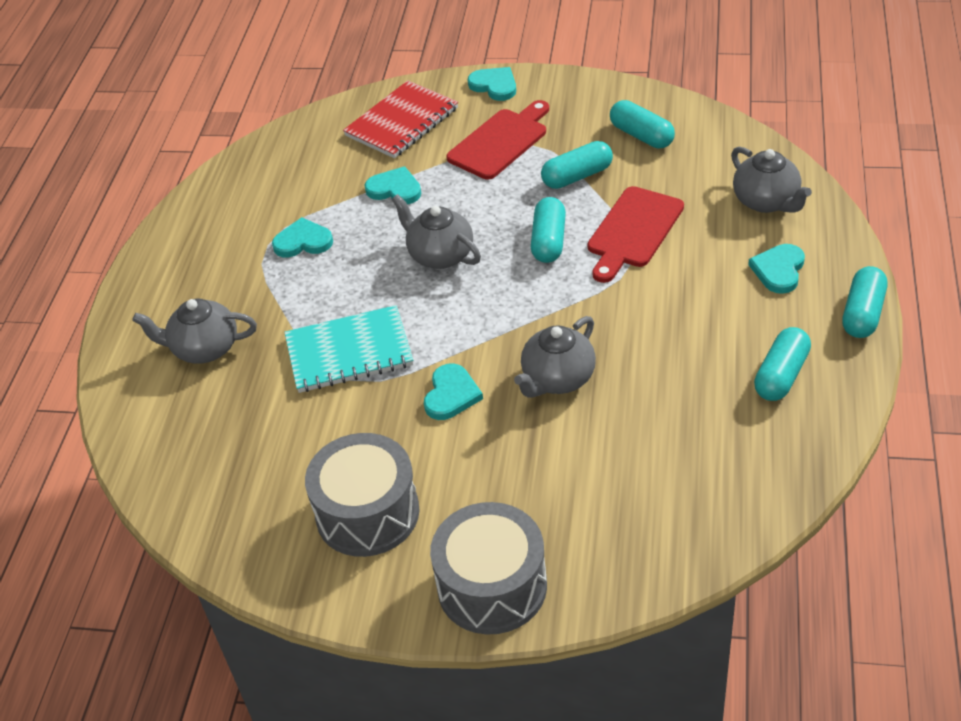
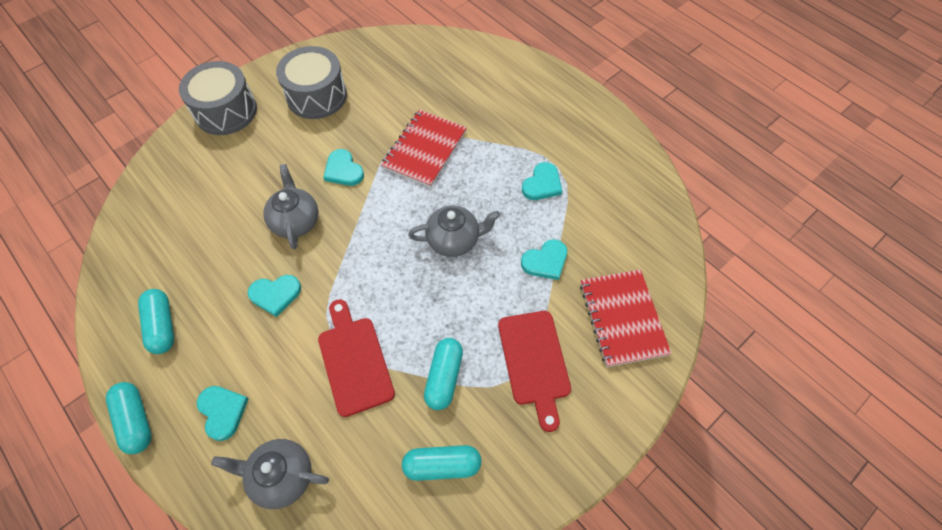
camera: 125 degrees right, 15 degrees up
(204, 348) = (497, 97): grey teapot -> none
(349, 352) = (424, 149): turquoise notebook -> red notebook
(494, 86) = (613, 417): turquoise heart -> turquoise heart (275, 294)
(549, 241) = (401, 305): turquoise capsule -> none

